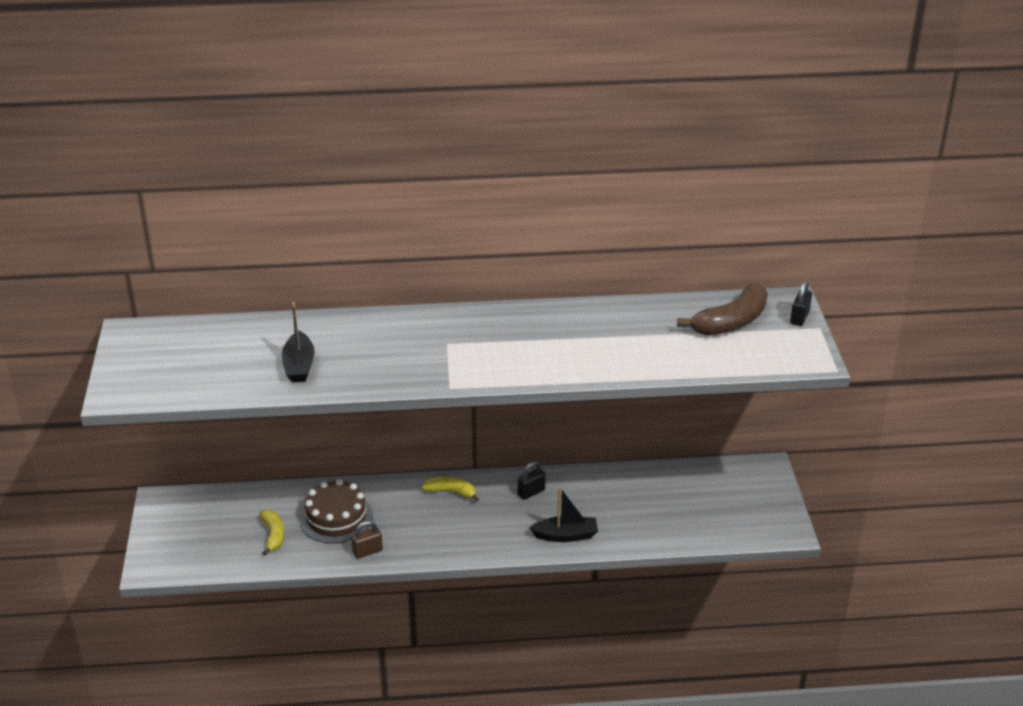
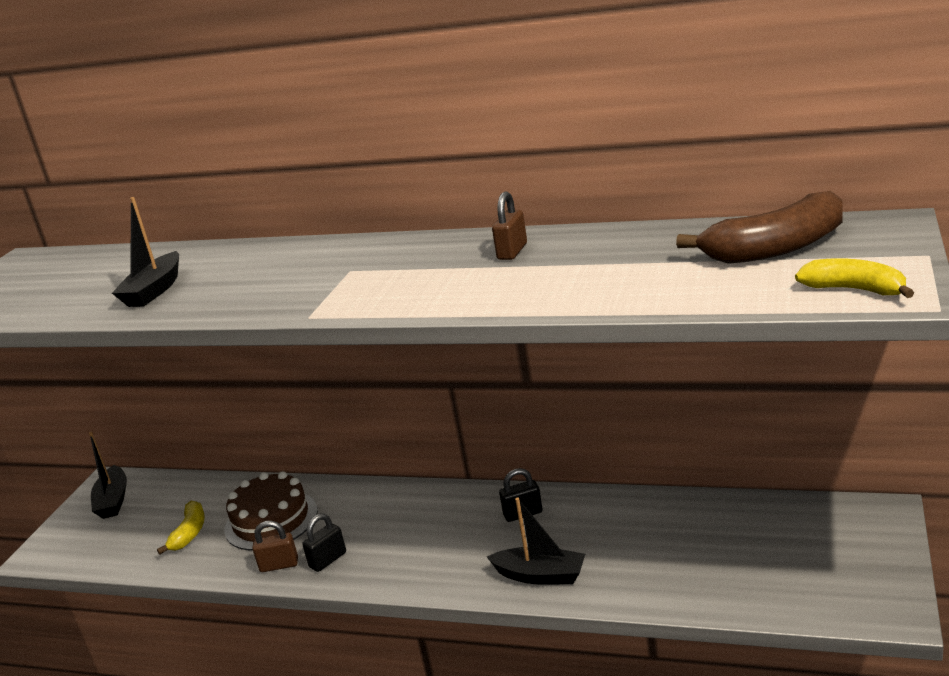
camera: 25 degrees right, 10 degrees down
(180, 516) = (113, 501): none -> black boat
(451, 492) = (422, 504): yellow banana -> yellow banana (854, 289)
(558, 325) = (512, 251): none -> brown padlock
(799, 318) = (897, 243): black padlock -> black padlock (328, 560)

